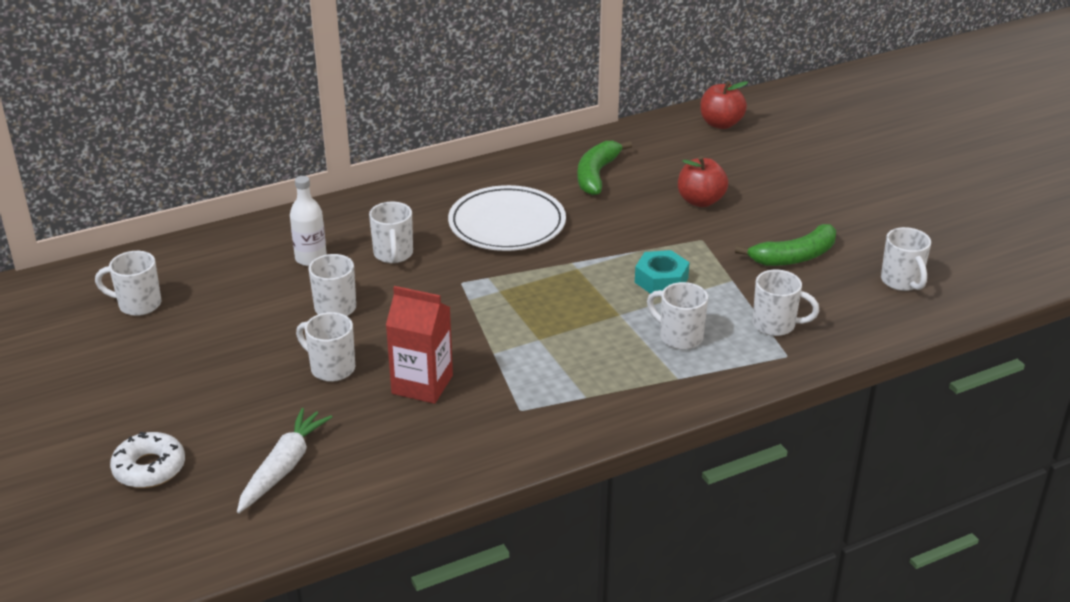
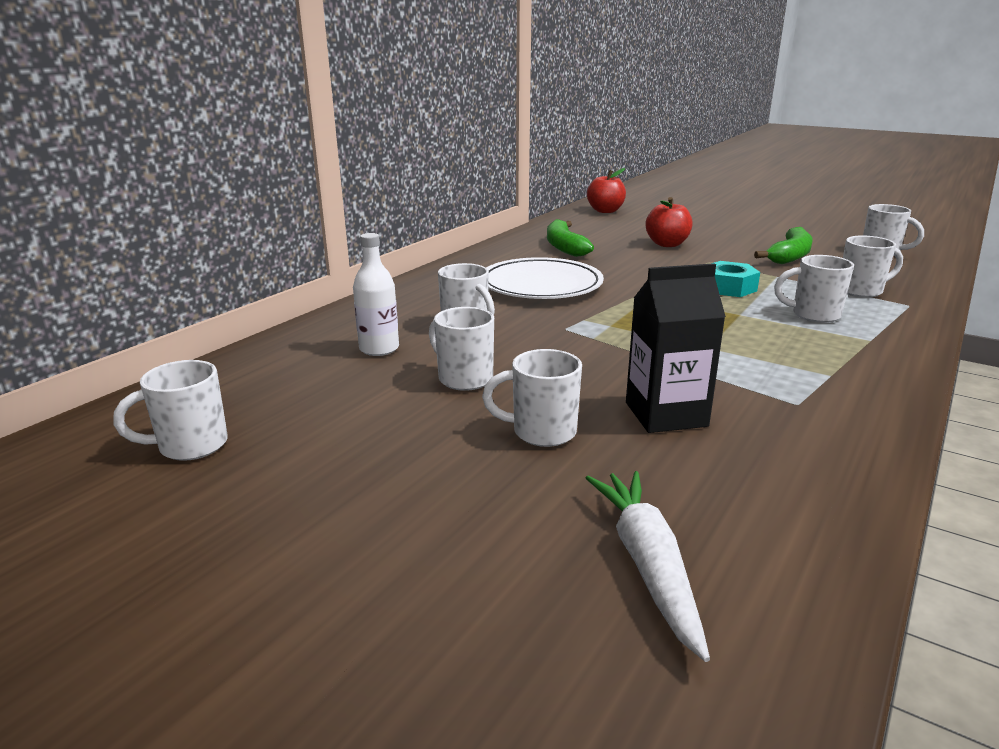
camera: 30 degrees left, 10 degrees down
(149, 468) = (441, 659): white donut -> none
(422, 384) = (666, 414): red carton -> black carton

